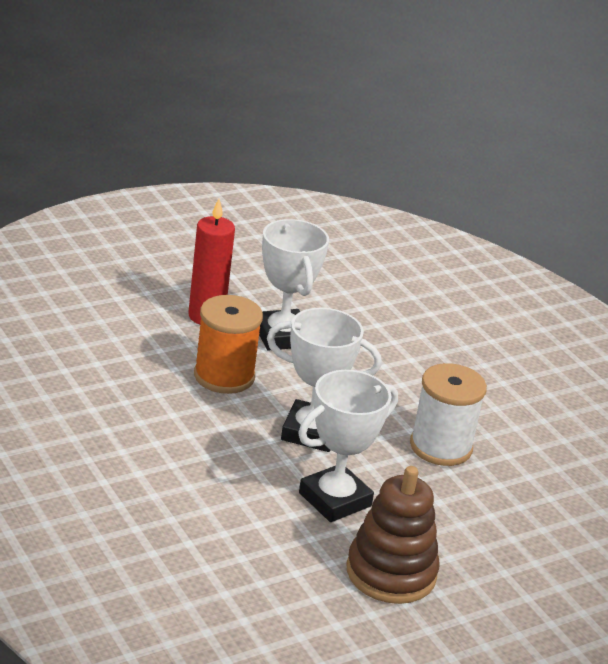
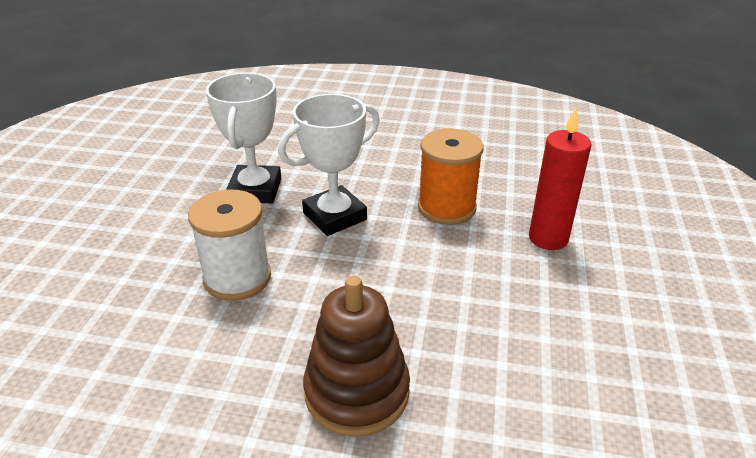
camera: 135 degrees right, 5 degrees up
(282, 336) = (484, 270): white trophy -> none
(391, 573) = (168, 178): brown stacking toy -> brown stacking toy (357, 392)

